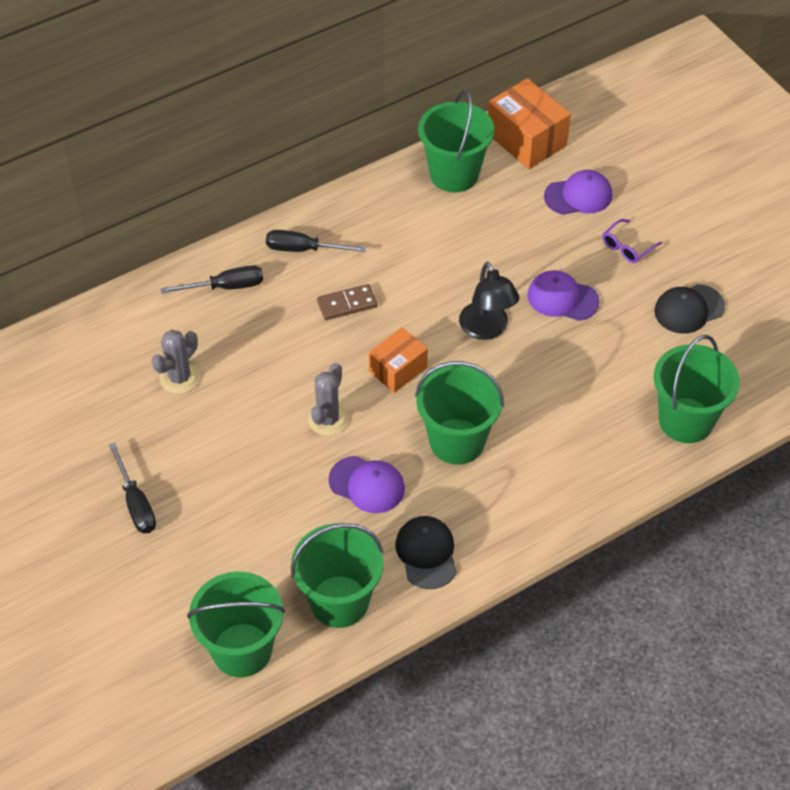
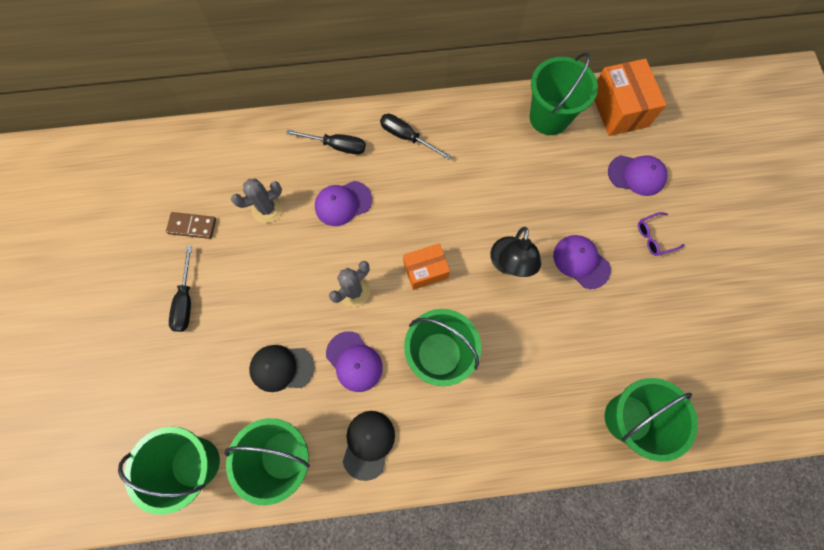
camera: 25 degrees right, 20 degrees up
(266, 340) = (343, 203): none -> purple cap
(347, 304) = (415, 197): brown domino -> brown domino (192, 226)
(689, 309) = (678, 315): black cap -> black cap (281, 368)

